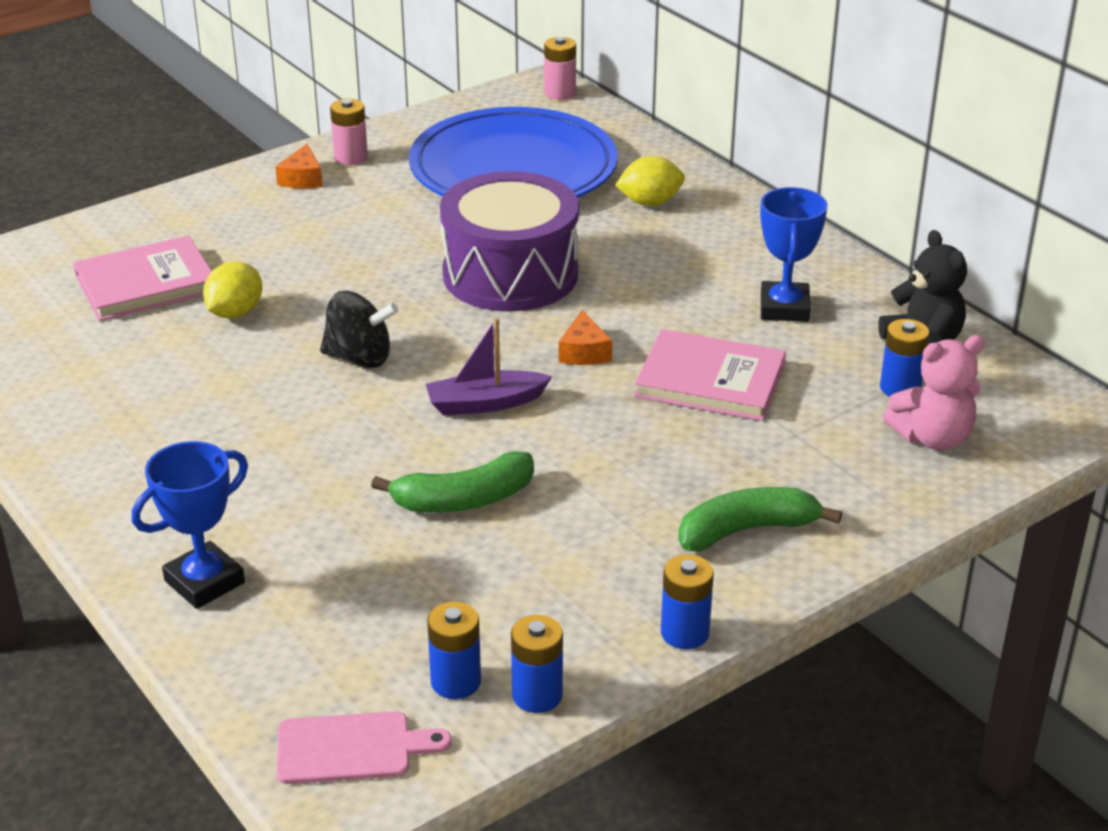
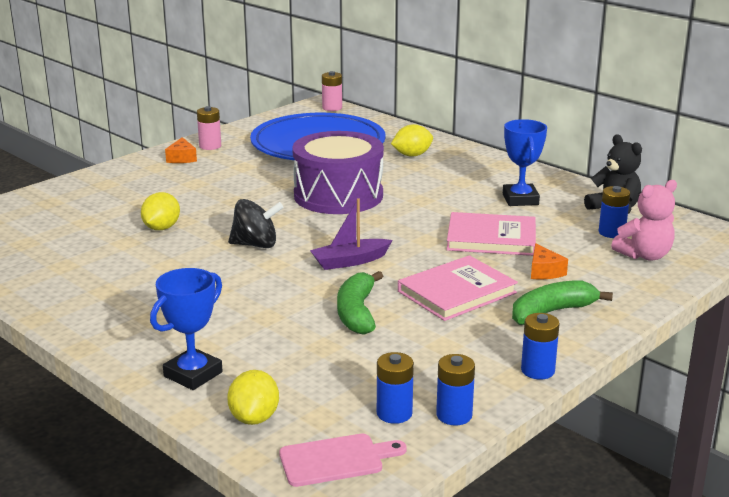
camera: 10 degrees left, 10 degrees down
(146, 284) = (94, 217): pink book -> pink book (456, 292)
(264, 665) = (254, 418): none -> yellow lemon
(464, 500) = (357, 313): green banana -> green banana turned 120 degrees clockwise
(584, 352) = (403, 230): orange cheese -> orange cheese (544, 271)

